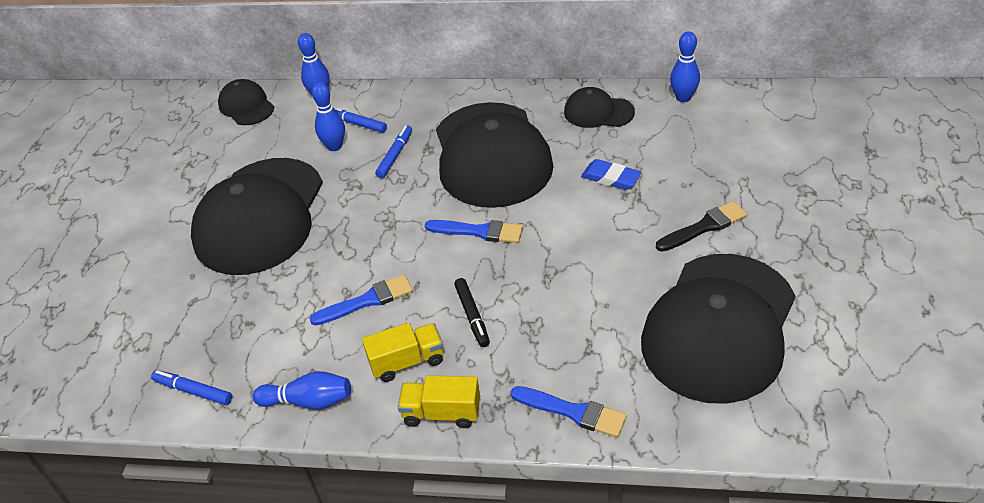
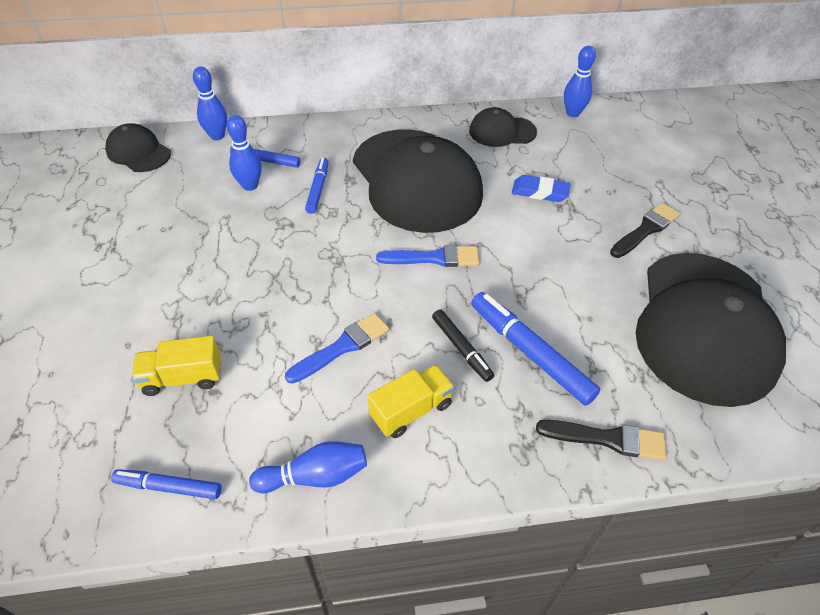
camera: 20 degrees left, 5 degrees up
(260, 216) = (189, 267): black cap -> none
(442, 413) = (471, 464): yellow truck -> yellow truck (183, 377)
(534, 328) = (529, 353): none -> blue marker
(572, 412) = (606, 439): blue brush -> black brush

